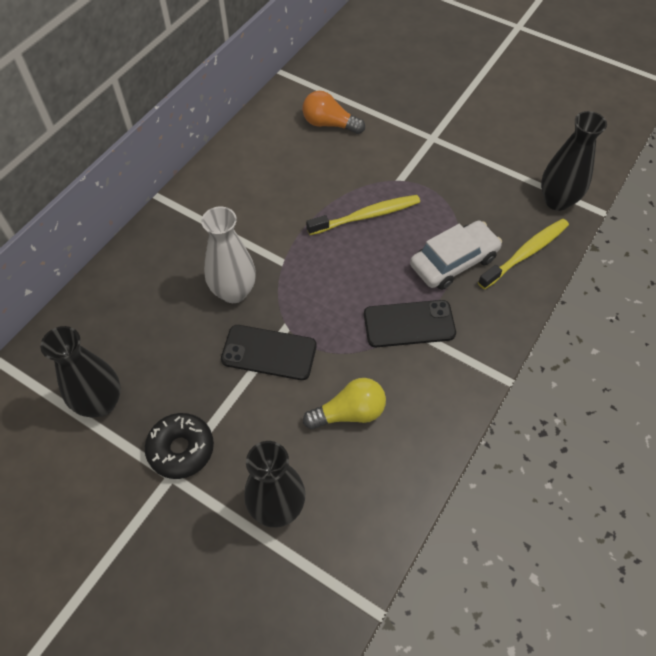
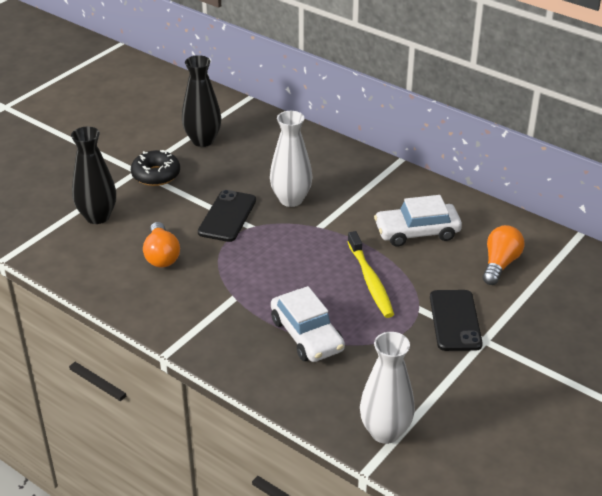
camera: 95 degrees right, 20 degrees down
(286, 181) = (417, 232): none -> white car
(349, 412) = (161, 255): yellow light bulb -> orange light bulb
(409, 324) = (239, 297): black phone -> black phone (455, 320)
(525, 253) = (311, 391): yellow toothbrush -> none
(557, 201) = (385, 432): black vase -> white vase

